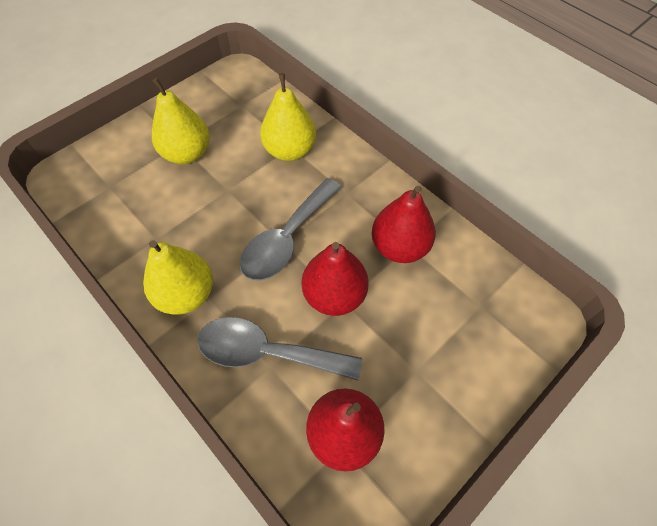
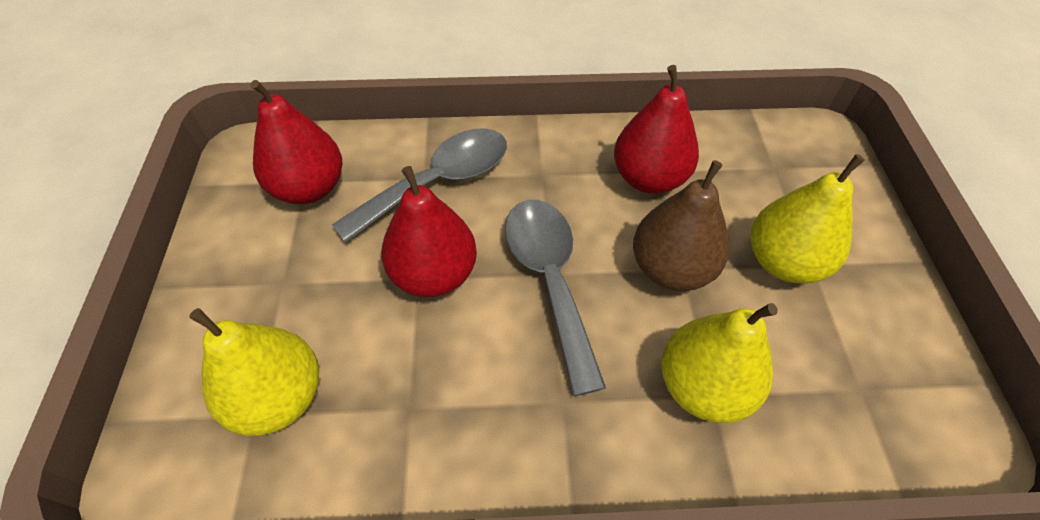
camera: 130 degrees right, 5 degrees down
(186, 294) = (563, 160): yellow pear -> yellow pear (279, 397)
(231, 193) = (671, 268): none -> brown pear
(399, 247) = (419, 393): red pear -> red pear (648, 178)

